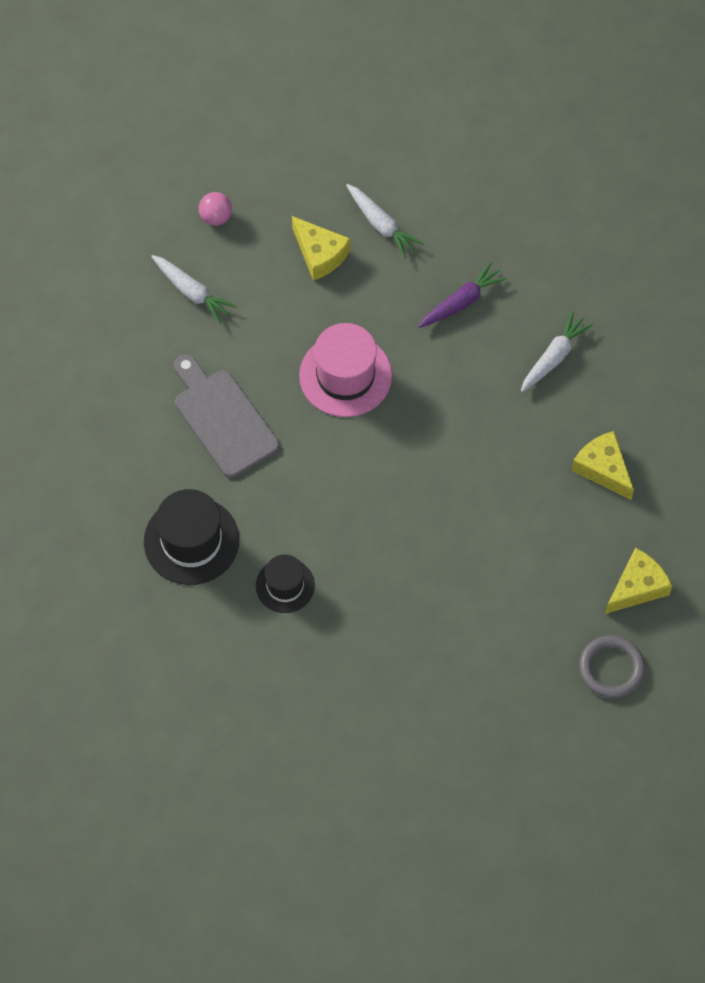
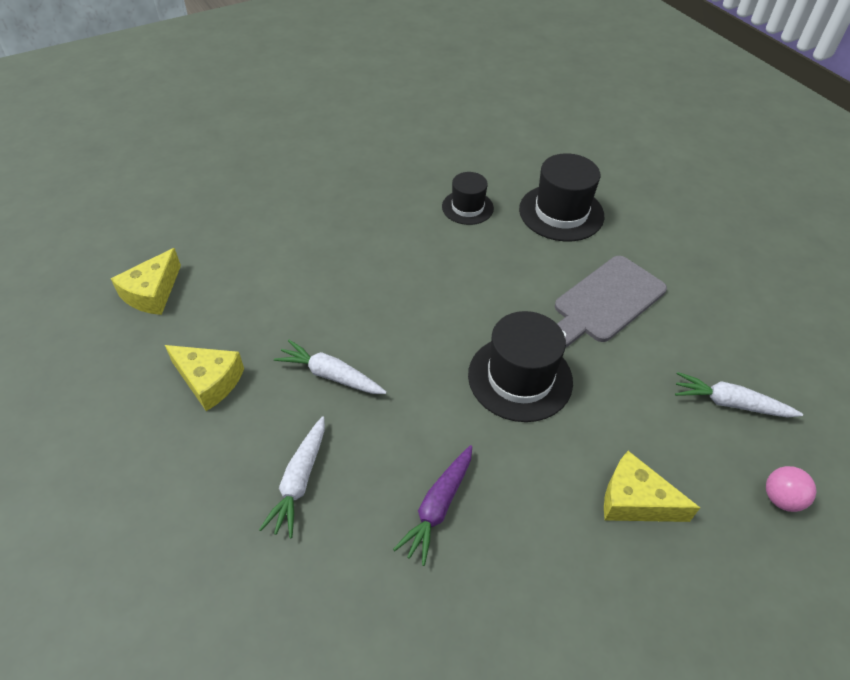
camera: 155 degrees right, 15 degrees down
(223, 419) = (605, 302): grey cutting board -> grey cutting board turned 105 degrees clockwise
(345, 375) = (520, 378): pink hat -> black hat
(381, 225) = (590, 572): white carrot -> white carrot (330, 375)
(611, 668) = (166, 232): grey ring -> none

